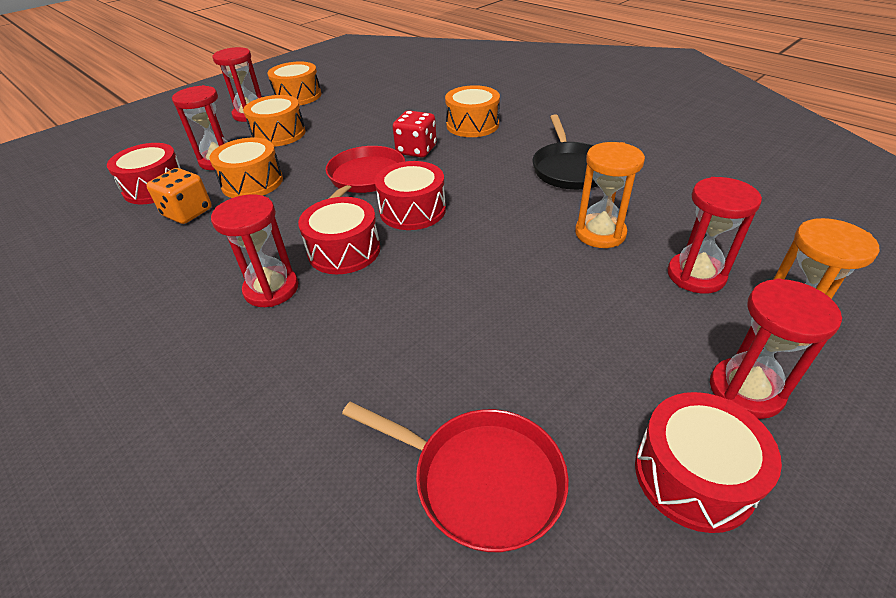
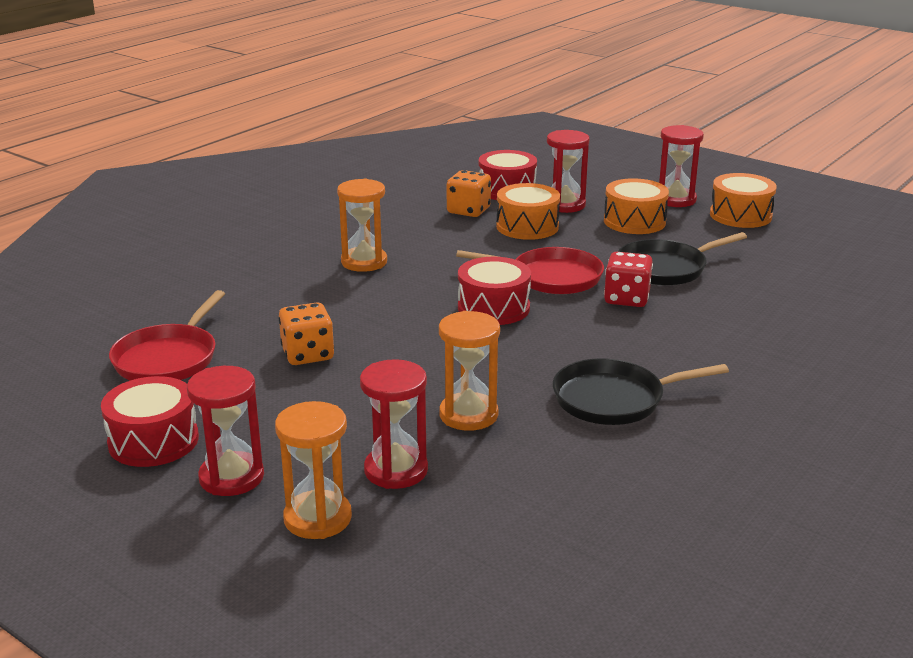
camera: 80 degrees right, 15 degrees down
(271, 289) = (364, 262): red hourglass -> orange hourglass
(344, 250) = (420, 283): red drum -> none
(372, 131) = (665, 268): none -> black pan
(472, 125) = (713, 329): orange drum -> none
(485, 334) = (308, 354): none -> orange dice

